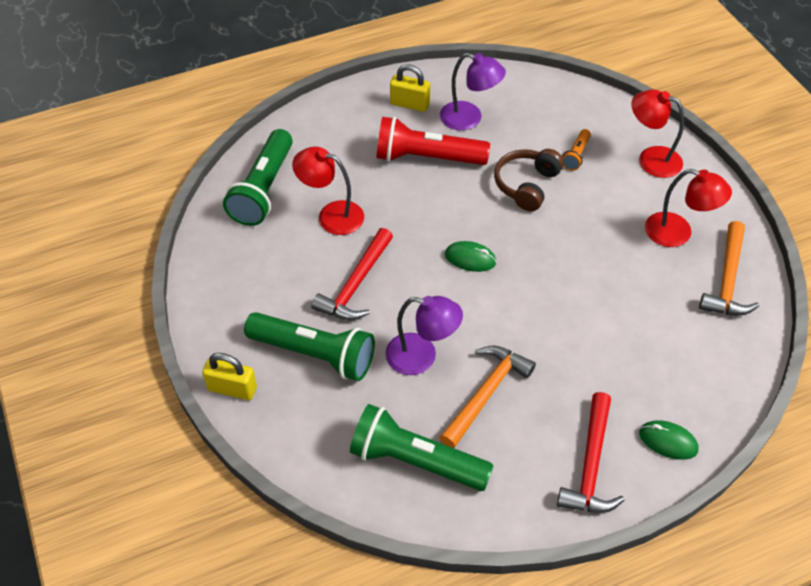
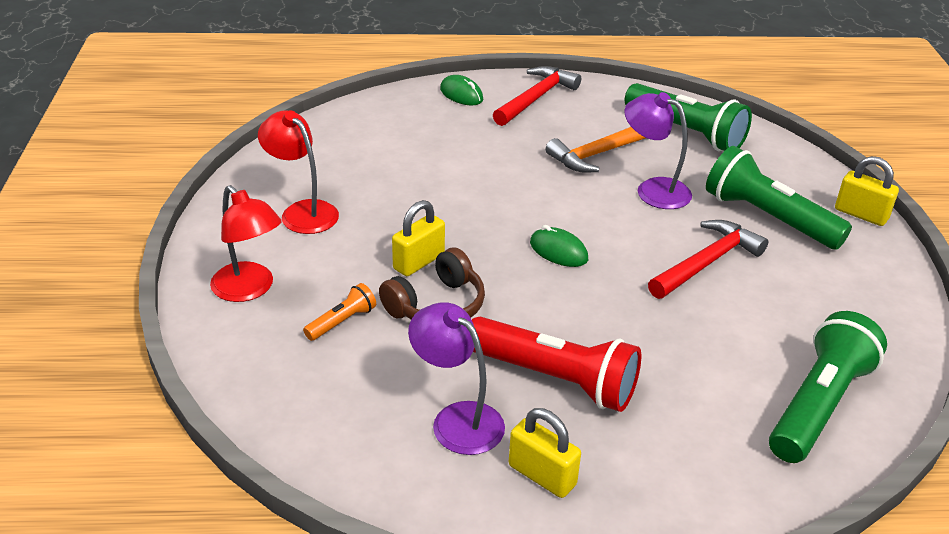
camera: 160 degrees left, 15 degrees down
(331, 215) = (720, 343): red lamp -> none
(562, 216) = (419, 262): none -> yellow padlock
(727, 280) = (296, 165): orange hammer -> none

